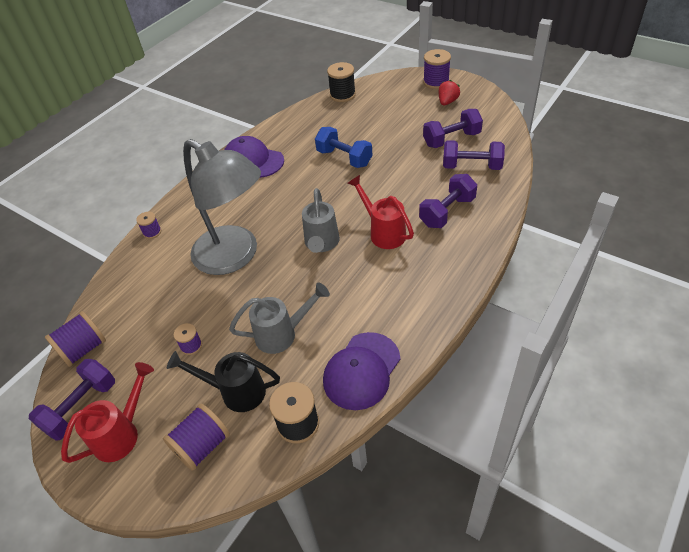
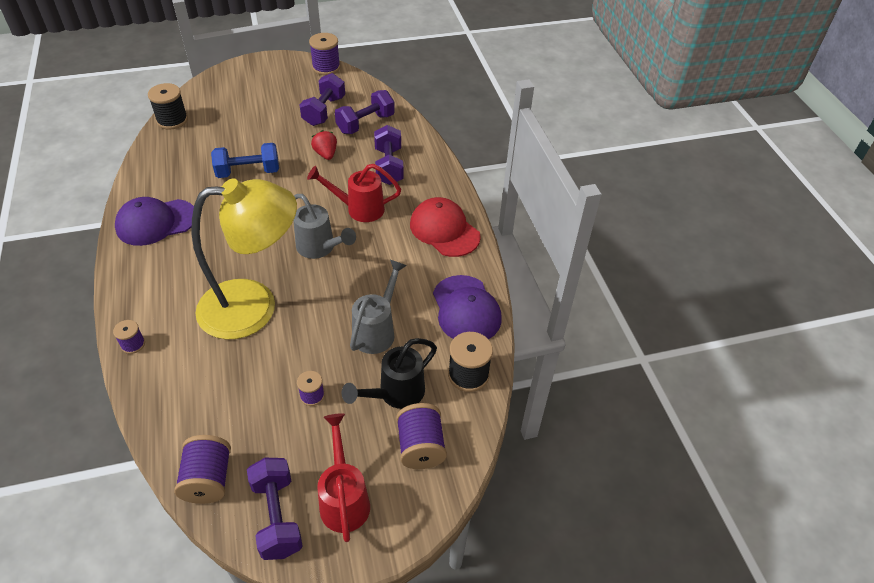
camera: 55 degrees left, 0 degrees up
(235, 256) = (254, 306): grey lamp -> yellow lamp
(426, 293) = (444, 230): none -> red cap
(436, 82) = (251, 70): purple spool -> purple spool (326, 67)
(447, 102) = (282, 83): red strawberry -> red strawberry (326, 154)

